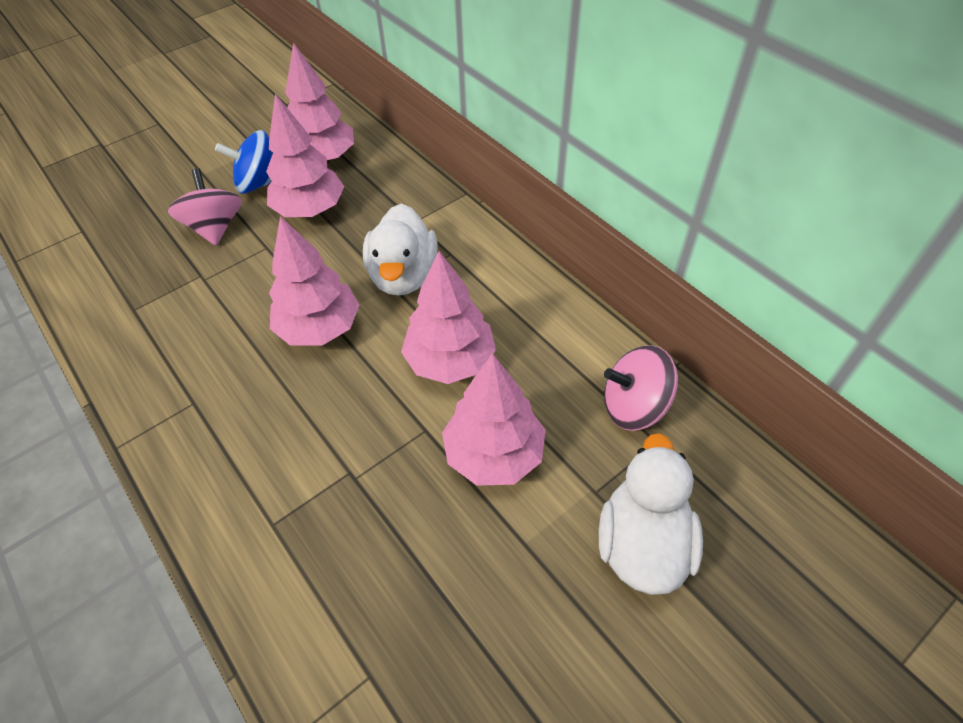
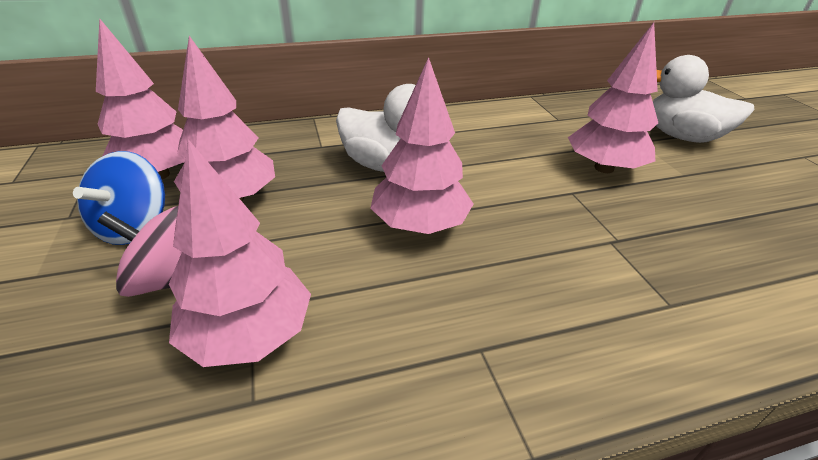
camera: 70 degrees left, 15 degrees down
(450, 361) = (502, 165): pink tree -> pink tree (249, 335)
(634, 406) = (574, 113): pink spinning top -> none

